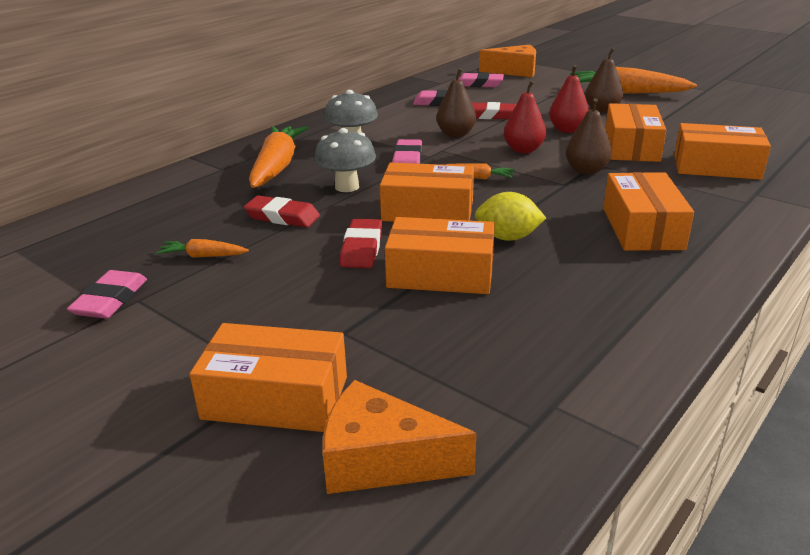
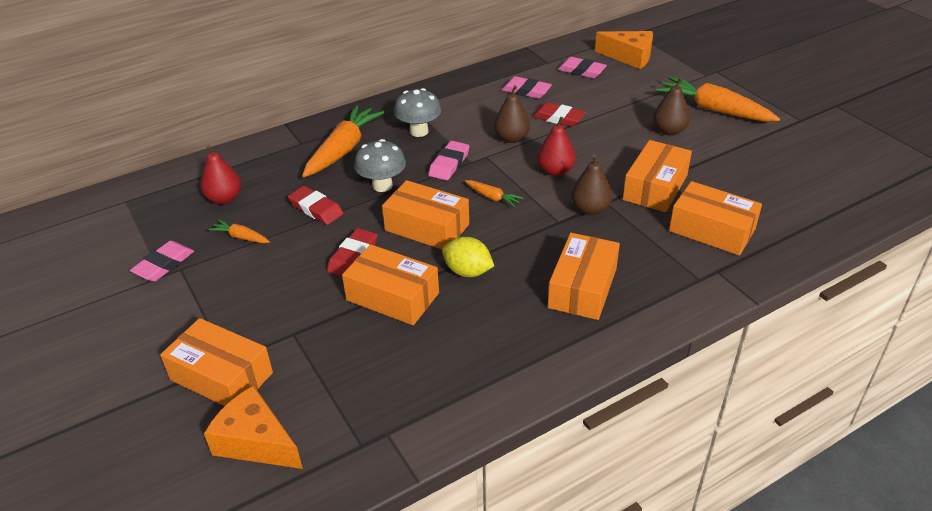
camera: 20 degrees right, 10 degrees up
(567, 130) = (615, 152): red pear -> red pear (224, 198)

